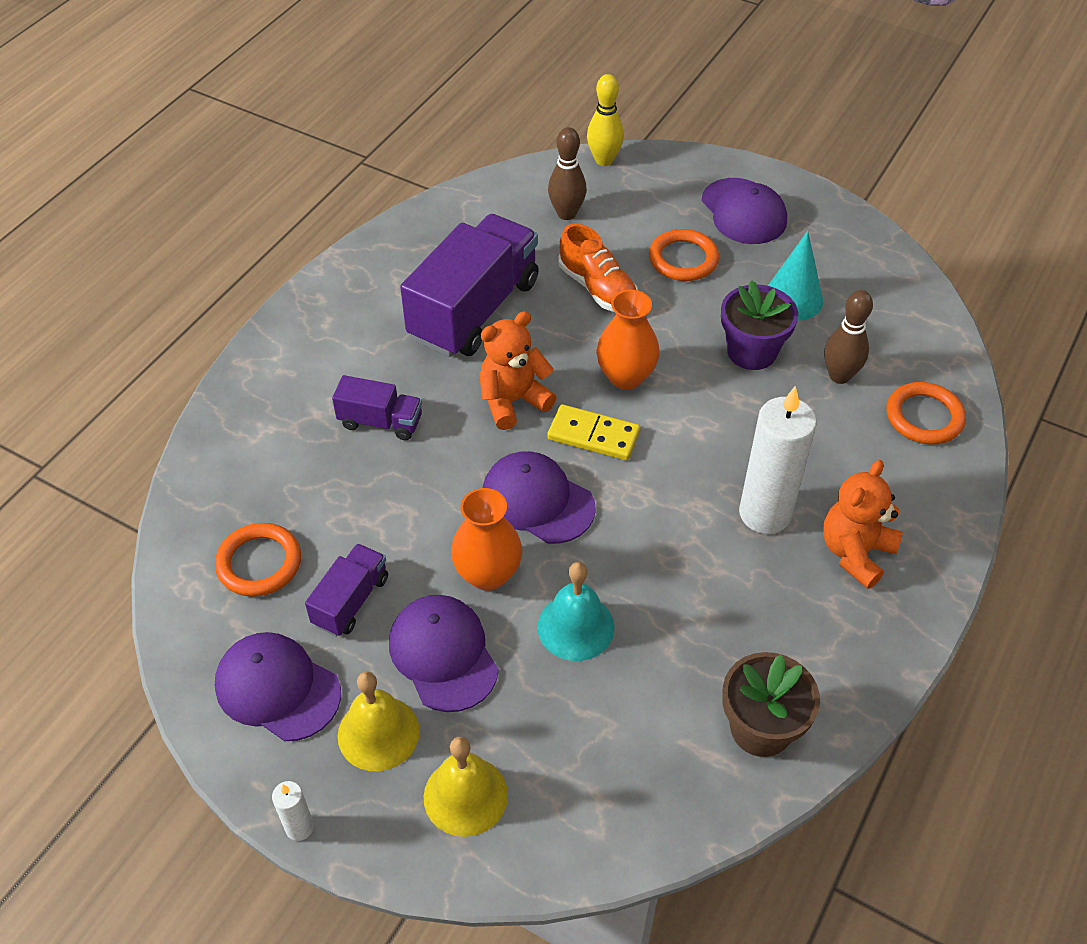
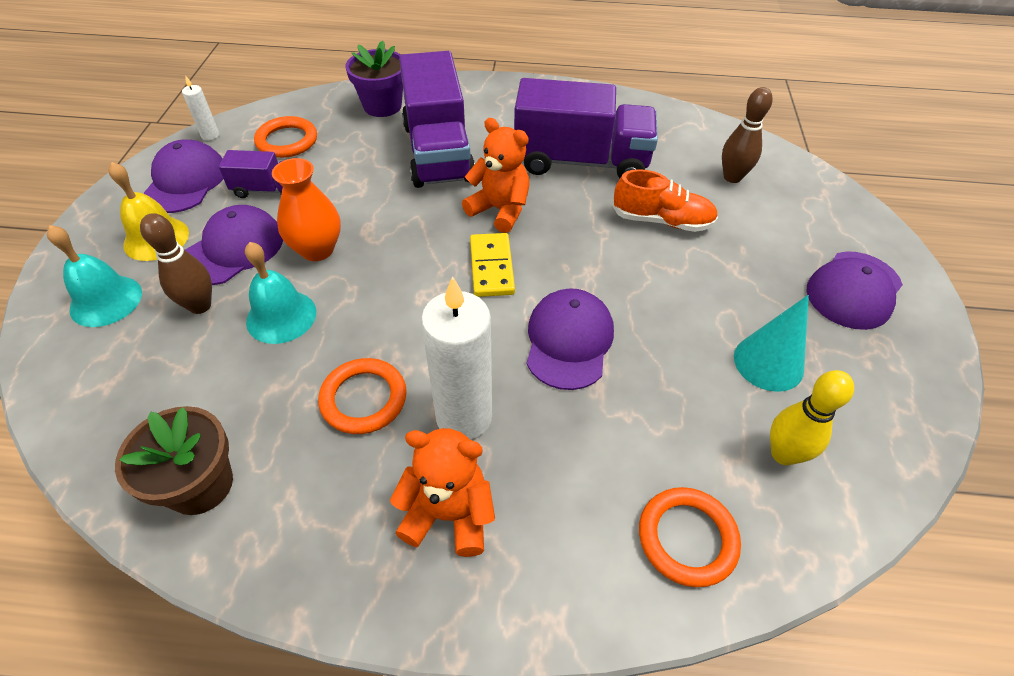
camera: 65 degrees right, 0 degrees up
(299, 827) = (74, 227): white candle -> white candle (210, 135)
(380, 422) = (438, 152): purple truck -> purple truck, size x2.03
(465, 795) = (106, 300): yellow bell -> turquoise bell
(537, 500) = (403, 255): purple cap -> purple cap (569, 341)
(598, 288) = (662, 221): orange shoe -> orange shoe turned 105 degrees counterclockwise
(604, 160) = (819, 179): yellow bowling pin -> yellow bowling pin (783, 454)
(626, 376) = (572, 268): orange vase -> none
(683, 259) = (747, 264): orange ring -> orange ring (363, 399)
(751, 352) = (668, 348): purple flower pot -> purple flower pot (382, 106)
(839, 376) = (690, 434): brown bowling pin -> brown bowling pin (200, 305)

